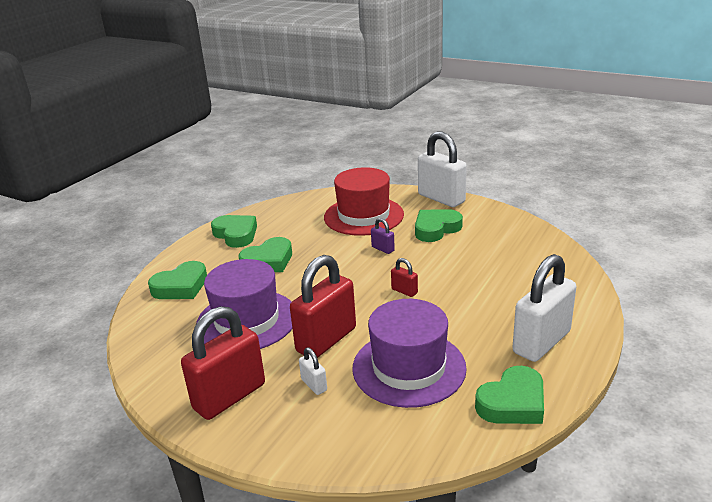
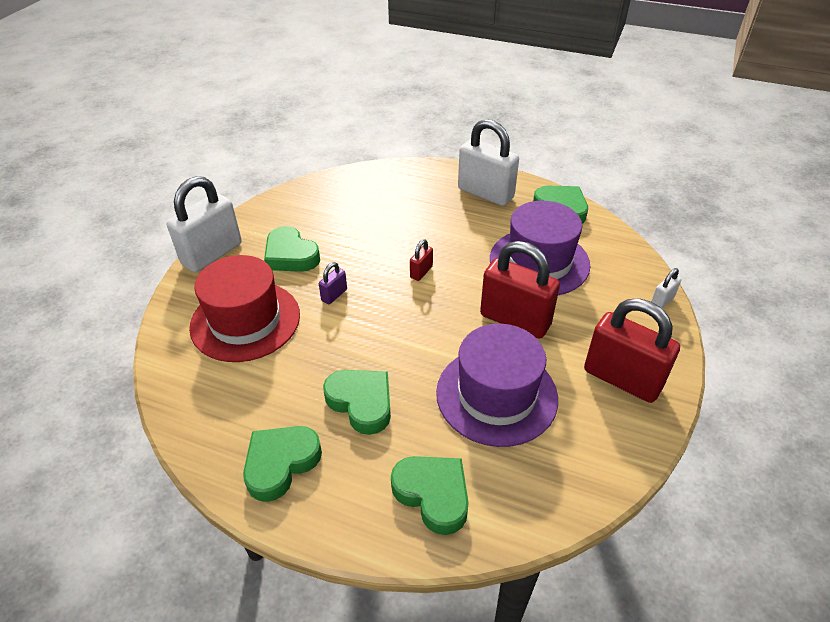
camera: 100 degrees left, 15 degrees up
(314, 385) = (583, 319): white padlock -> white padlock (662, 301)

